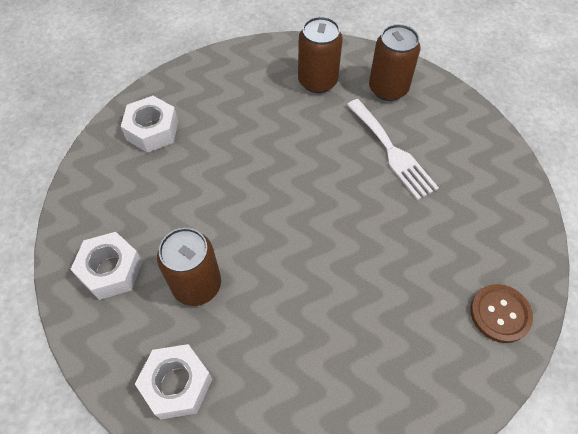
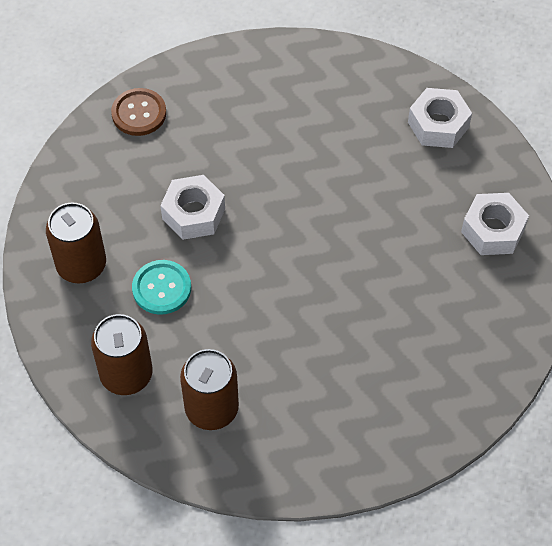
camera: 165 degrees left, 0 degrees up
(152, 130) = (437, 384): white nut -> white nut (193, 213)
(197, 285) = (409, 198): brown can -> brown can (81, 265)
(392, 152) = (161, 288): white fork -> turquoise button

